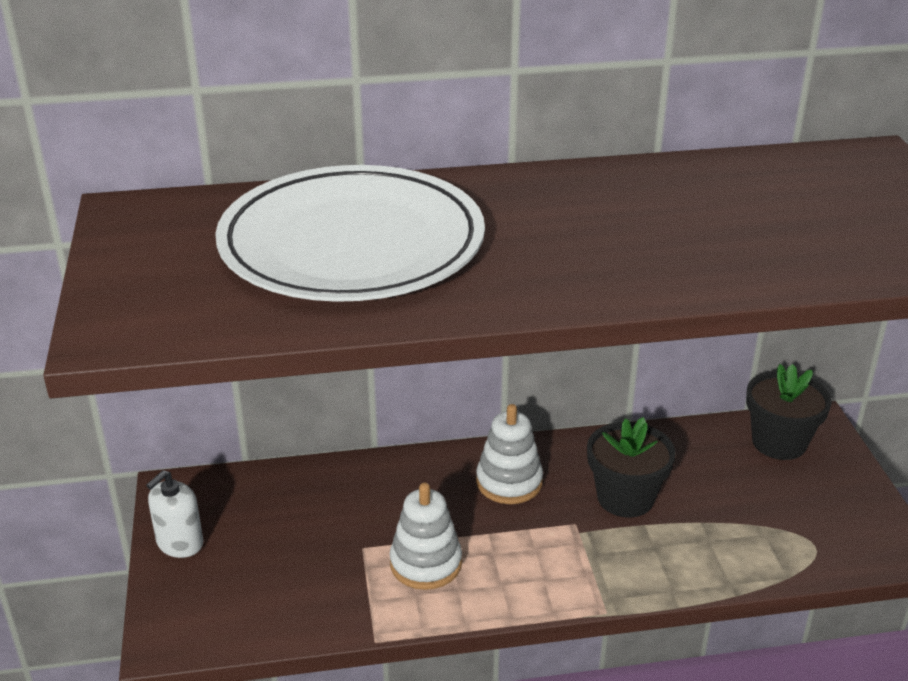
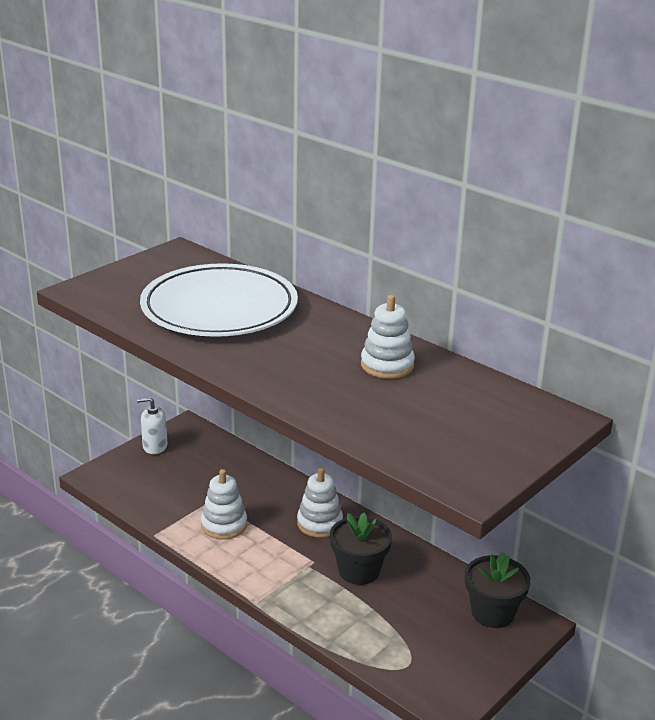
camera: 50 degrees right, 5 degrees down
(654, 197) = (387, 365): none -> white stacking toy

